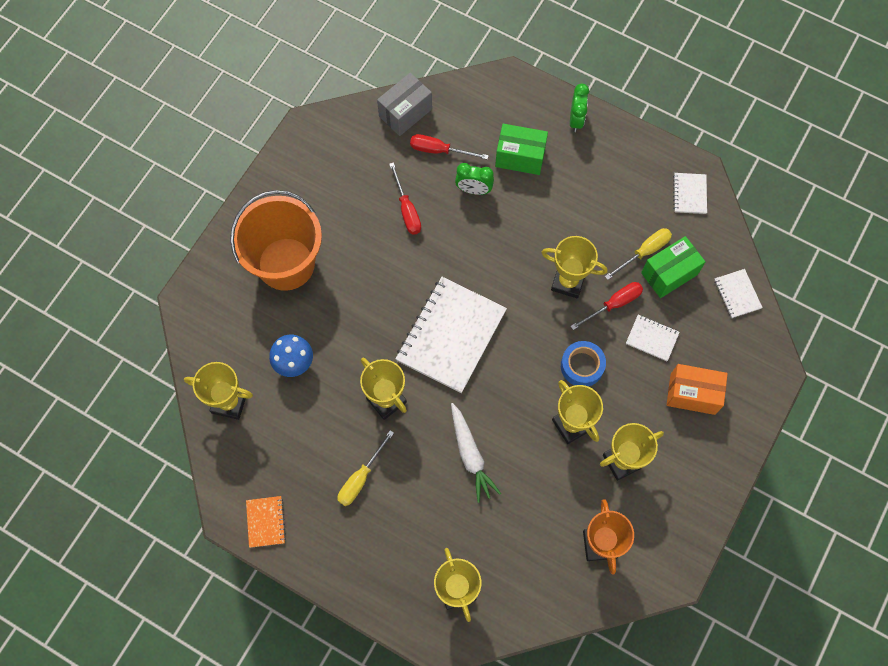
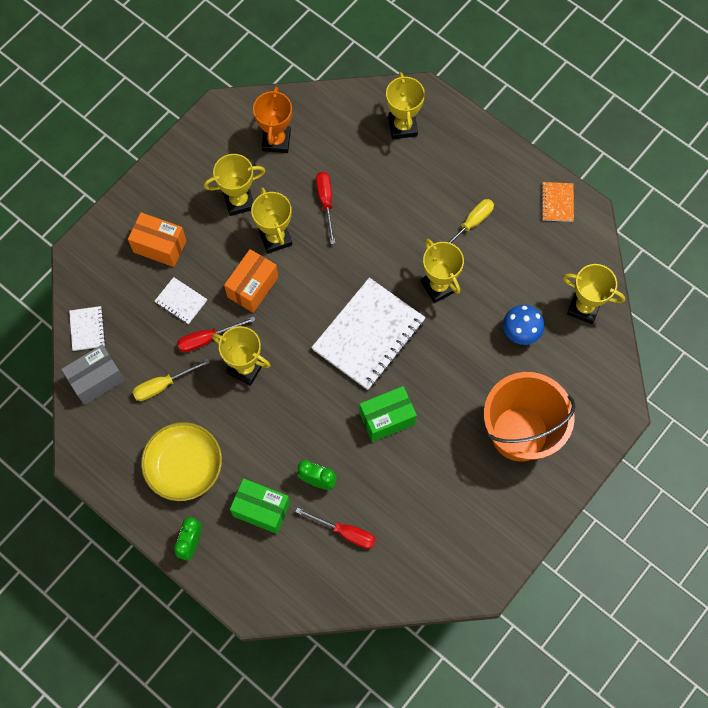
camera: 170 degrees left, 0 degrees up
(405, 113) = (373, 585): grey box -> grey box (96, 379)
(407, 210) = (390, 470): red screwdriver -> red screwdriver (326, 202)
(470, 455) = (371, 227): white carrot -> none
(582, 366) = (253, 287): blue tape -> orange box
(601, 182) = (184, 466): none -> yellow bowl
(669, 273) = (145, 360): green box -> green box (387, 418)
(689, 194) = (99, 438): white notebook -> none

